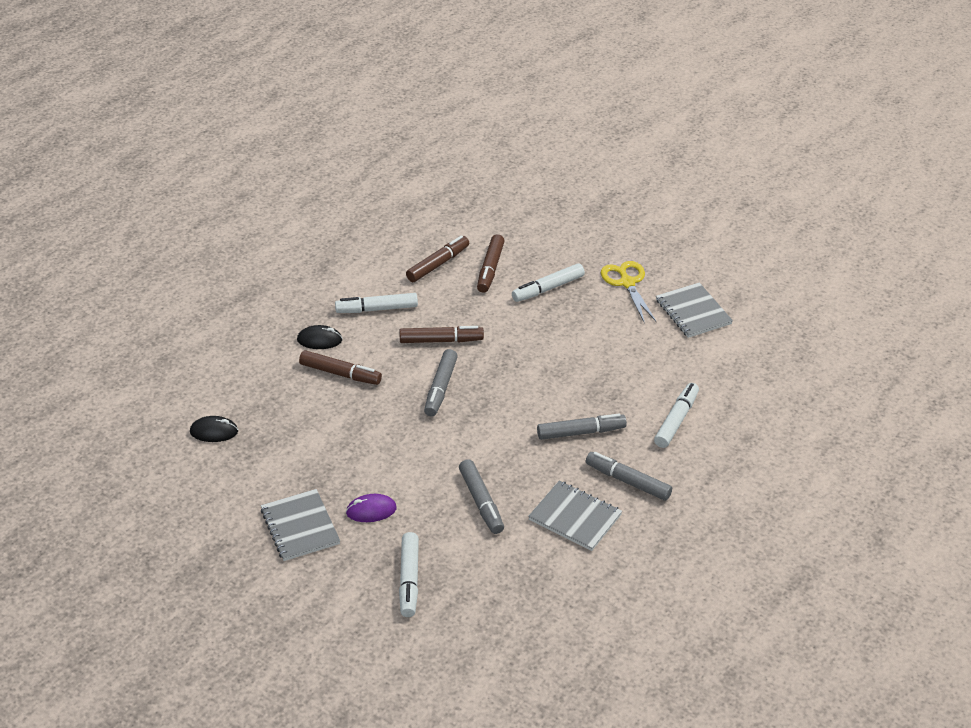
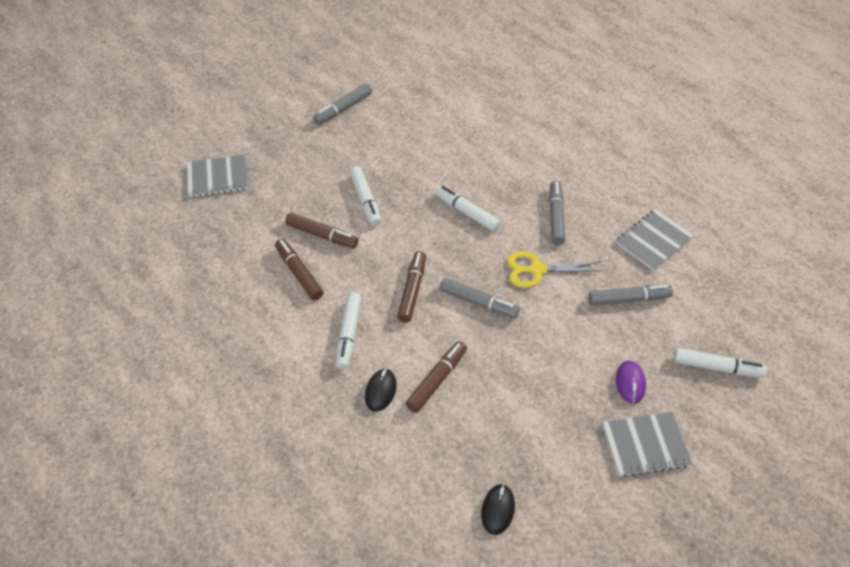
camera: 75 degrees left, 10 degrees up
(627, 283) = (377, 148): yellow scissors -> yellow scissors (537, 270)
(628, 481) = (617, 200): grey marker -> grey marker (343, 109)
(676, 420) = (553, 157): white marker -> white marker (467, 213)
(693, 312) = (428, 118): grey notebook -> grey notebook (218, 177)

